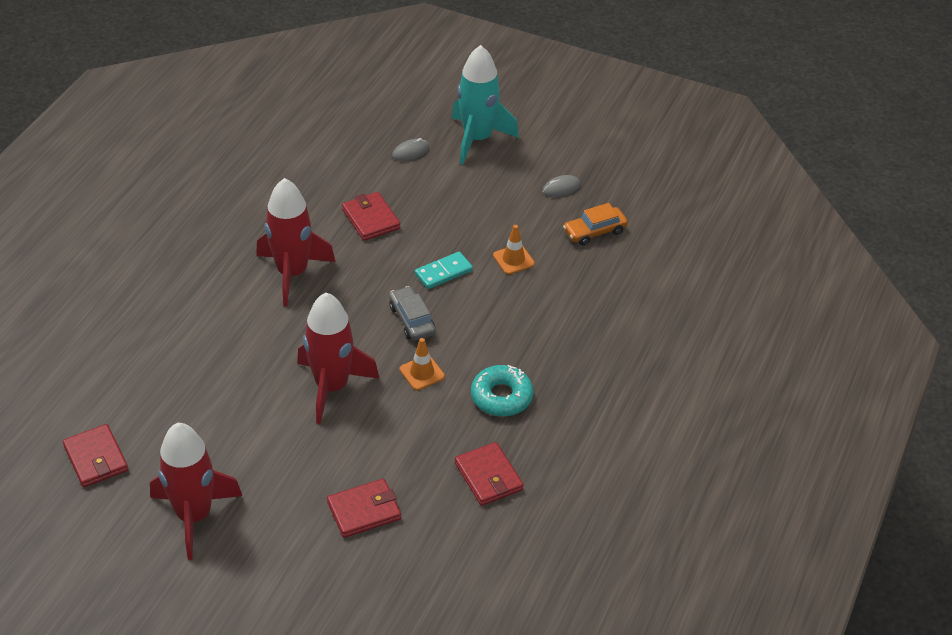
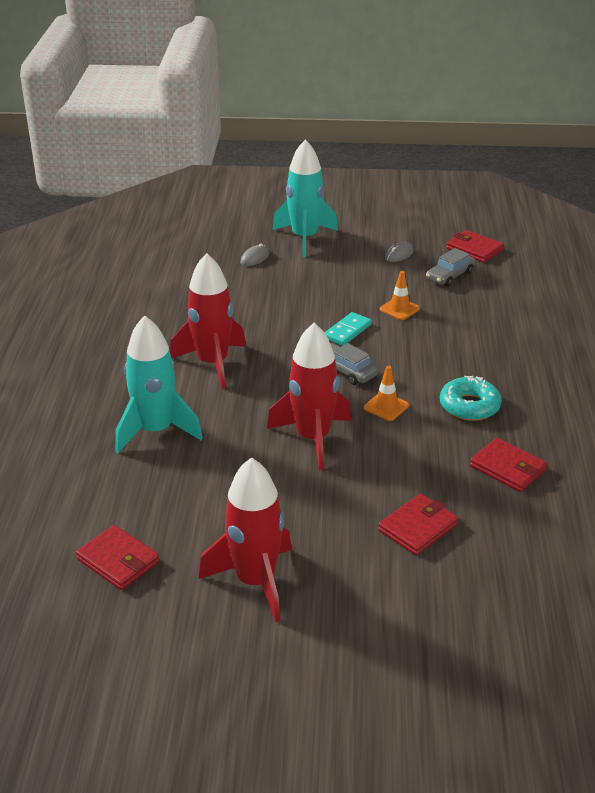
camera: 20 degrees left, 10 degrees down
(198, 335) = (155, 431): none -> turquoise rocket
(371, 219) = (255, 309): red wallet -> red wallet (474, 249)
(594, 231) = (449, 276): orange car -> grey car

